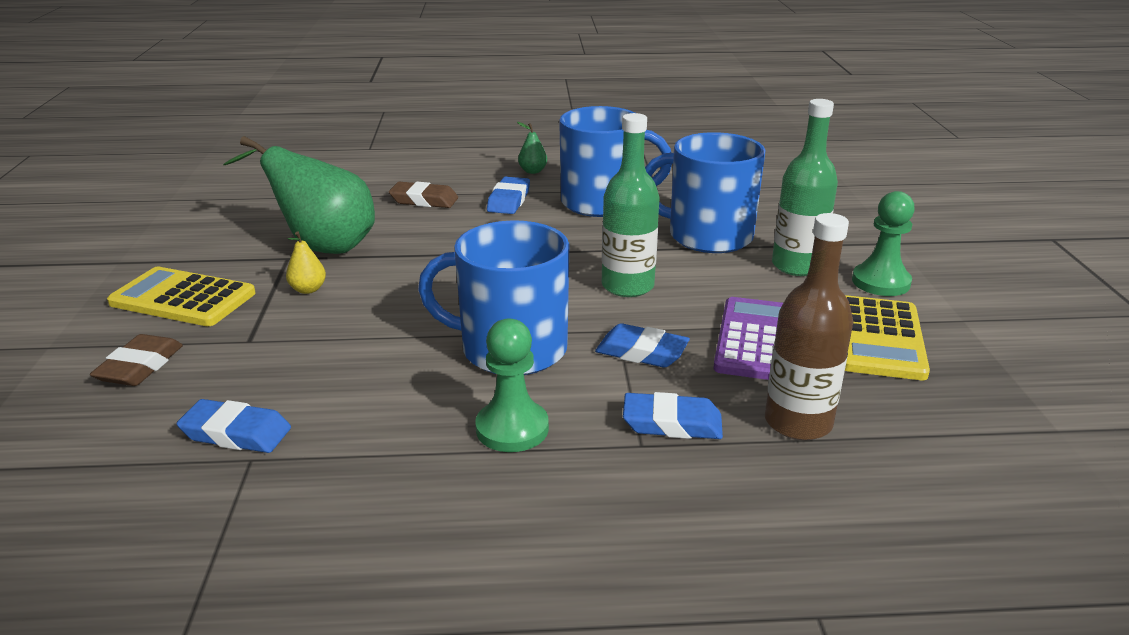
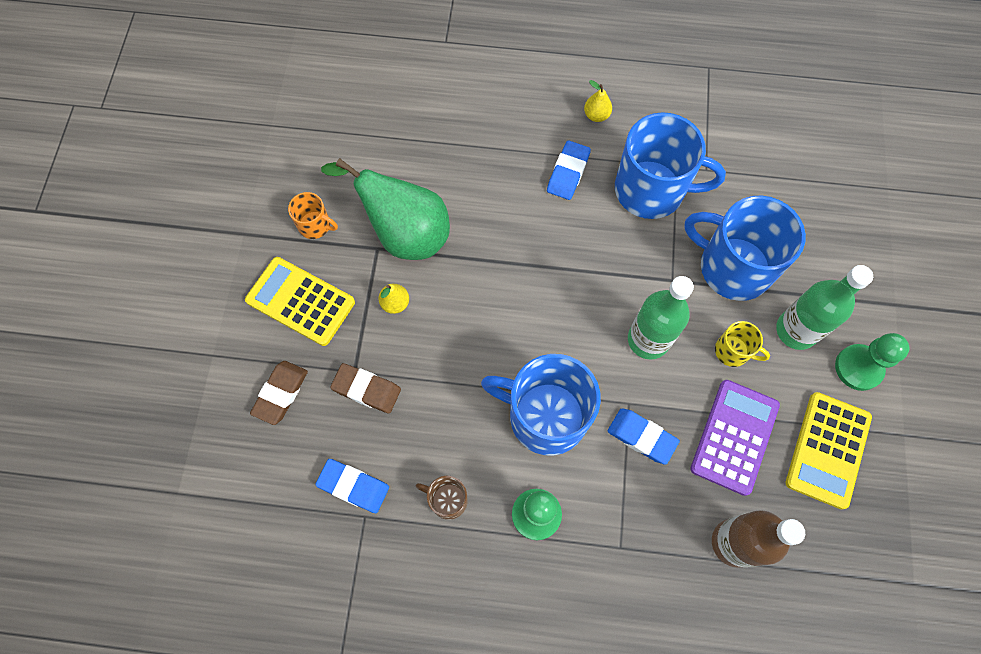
camera: 10 degrees right, 40 degrees up
(211, 250) = (315, 225): none -> orange mug
(379, 430) = (447, 500): none -> brown mug
(424, 200) = (492, 161): brown eraser -> brown eraser (367, 389)
(532, 171) = (596, 115): green pear -> yellow pear
(672, 423) = (646, 528): blue eraser -> none
(730, 285) = (732, 351): none -> yellow mug

